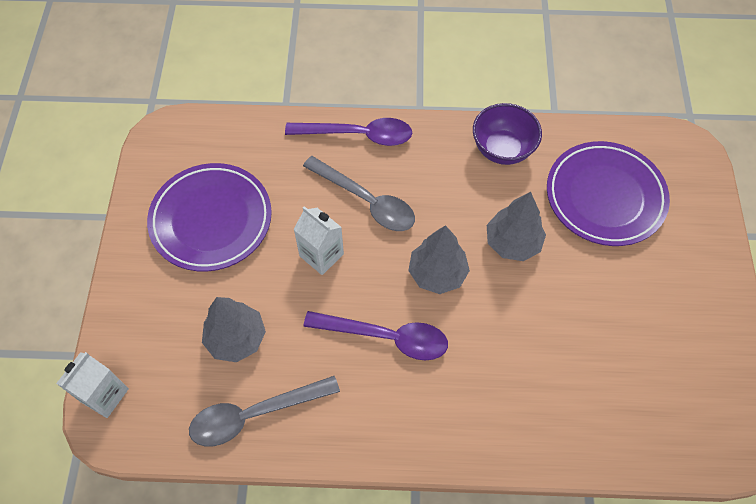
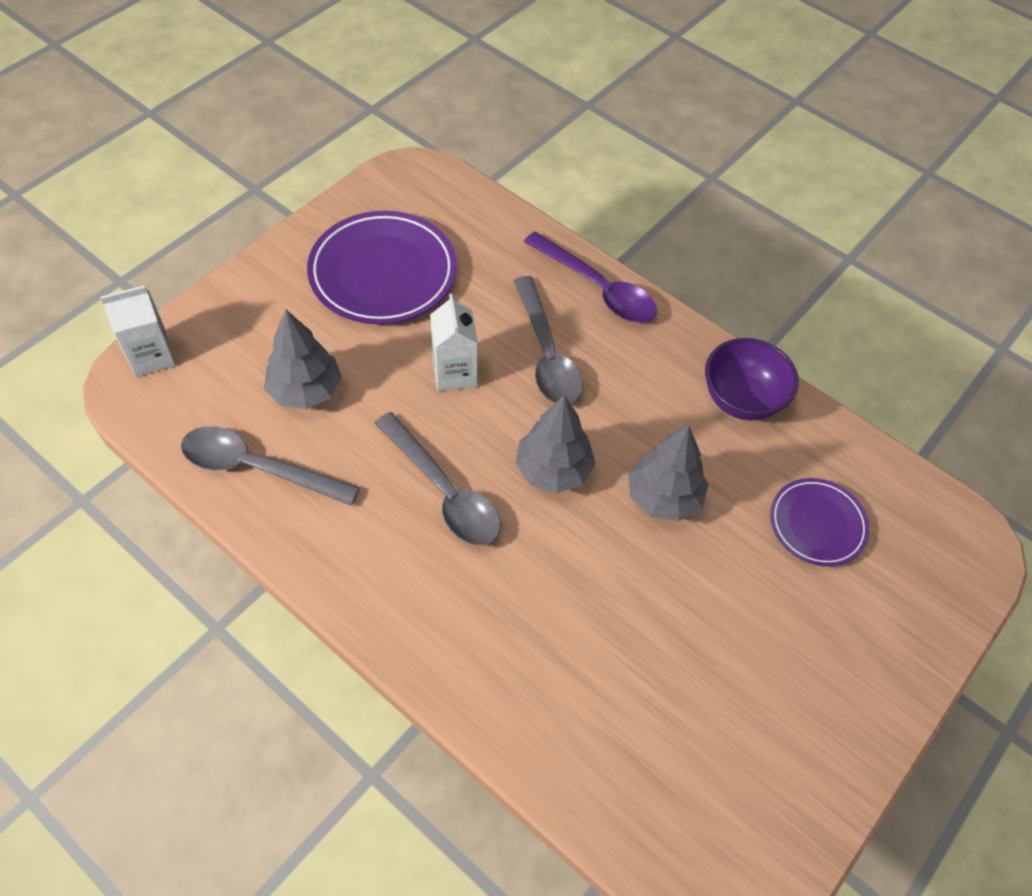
camera: 35 degrees right, 5 degrees down
(386, 337) = (444, 491): purple spoon -> grey spoon
(605, 196) = (817, 524): purple plate -> purple plate, size x0.58

